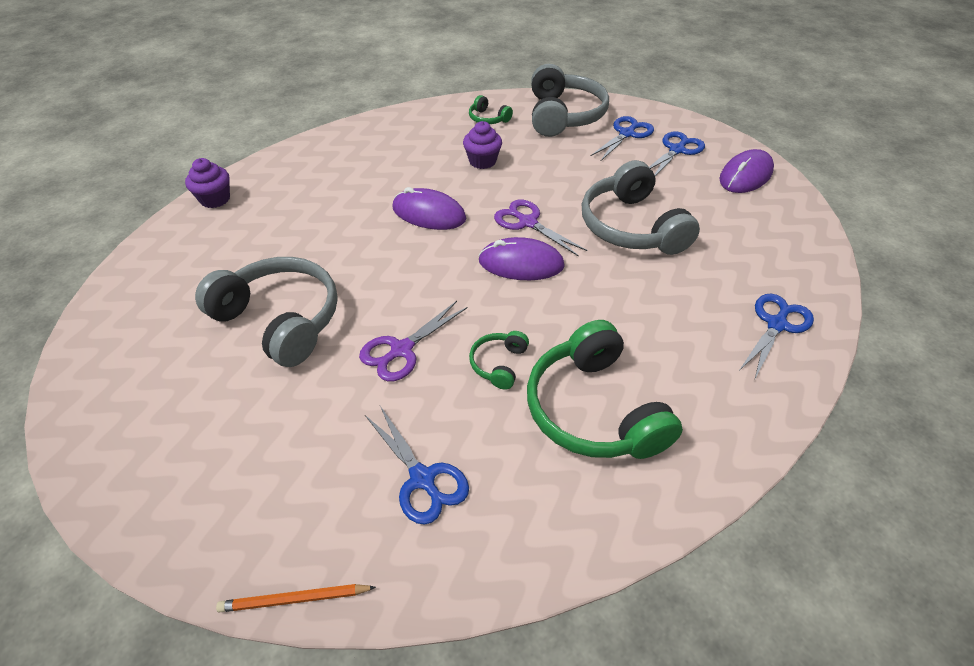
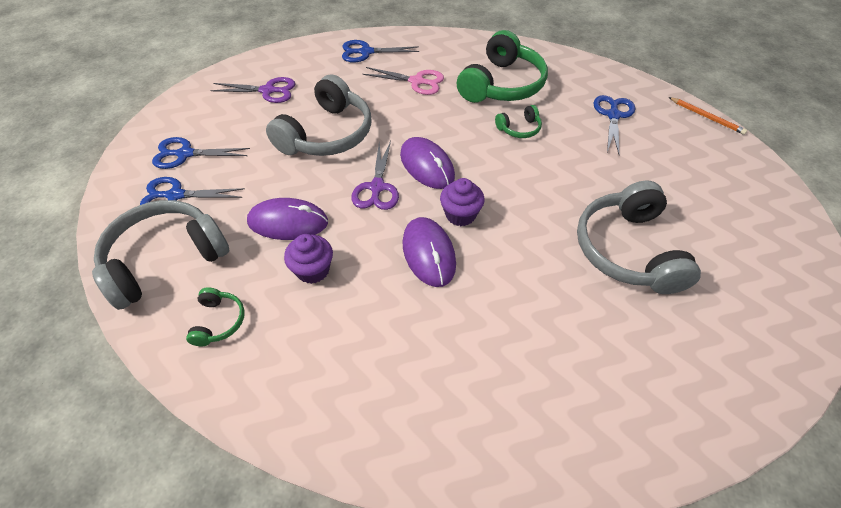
camera: 130 degrees left, 5 degrees up
(215, 199) = (604, 460): purple cupcake -> purple cupcake (460, 215)
(401, 350) = (564, 172): purple scissors -> purple scissors (268, 91)
(670, 333) = (417, 82): none -> pink scissors
(745, 175) = (201, 107): purple mouse -> purple mouse (288, 222)

